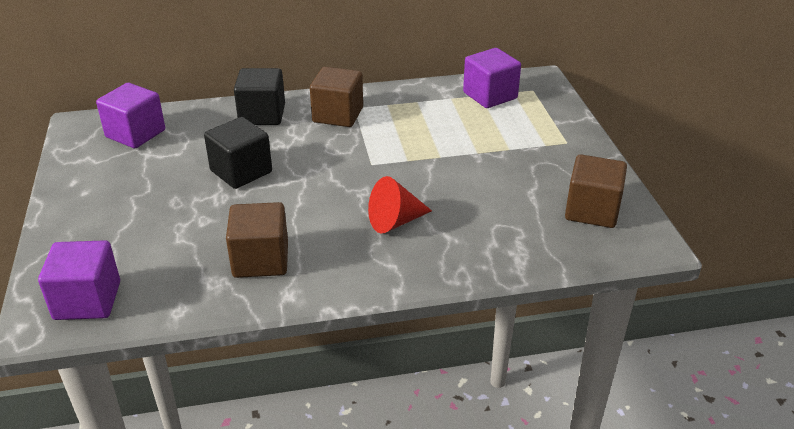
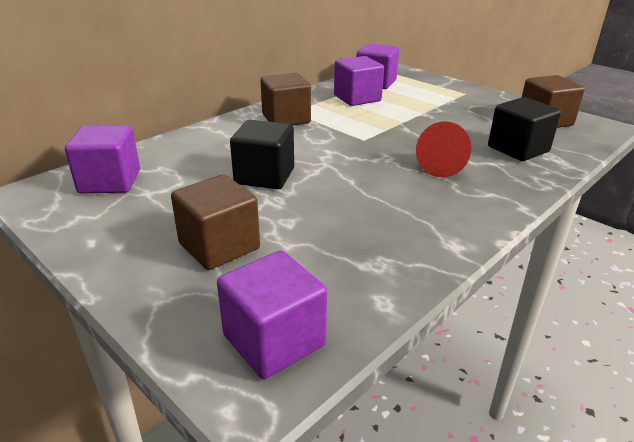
camera: 35 degrees left, 5 degrees down
(261, 260) = (389, 230): brown cube -> brown cube (219, 246)
(262, 115) = (220, 135): black cube -> black cube (518, 149)
(439, 111) = (357, 98): none -> purple cube

